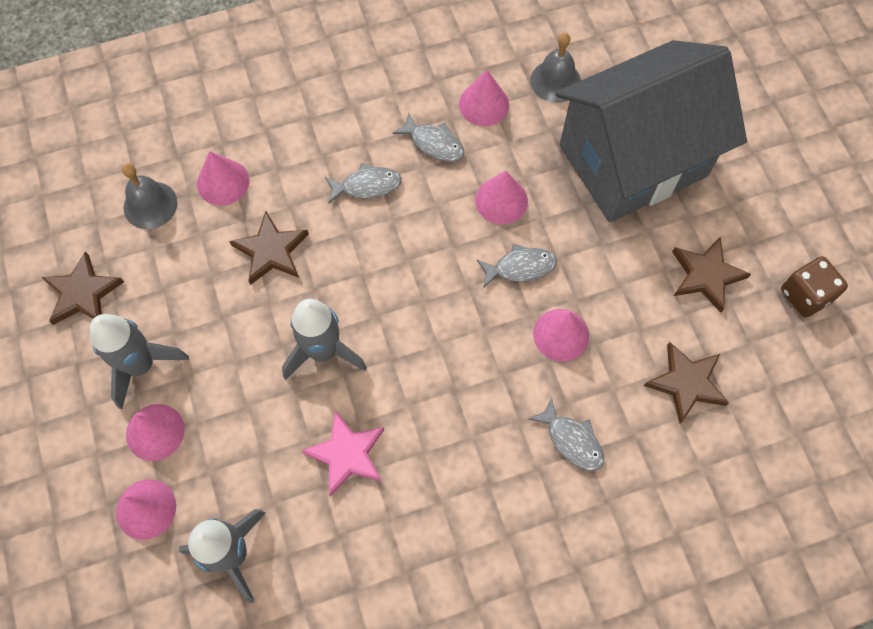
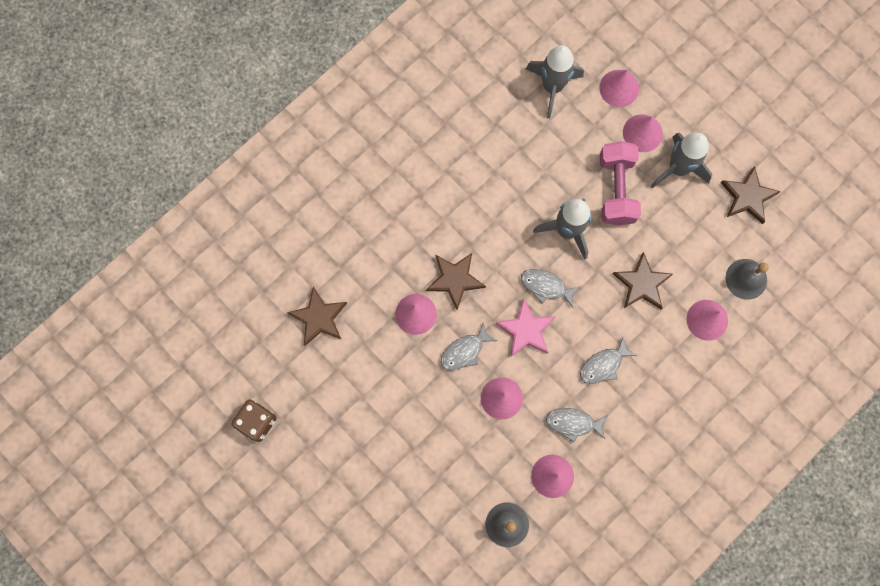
camera: 155 degrees right, 10 degrees up
(233, 374) = (616, 189): none -> pink dumbbell
(347, 454) = (516, 173): pink star -> pink star (526, 330)
(572, 440) = (379, 245): grey fish -> grey fish (546, 286)
(633, 161) = (418, 478): grey house -> none
(706, 275) = (332, 405): brown star -> brown star (455, 280)

